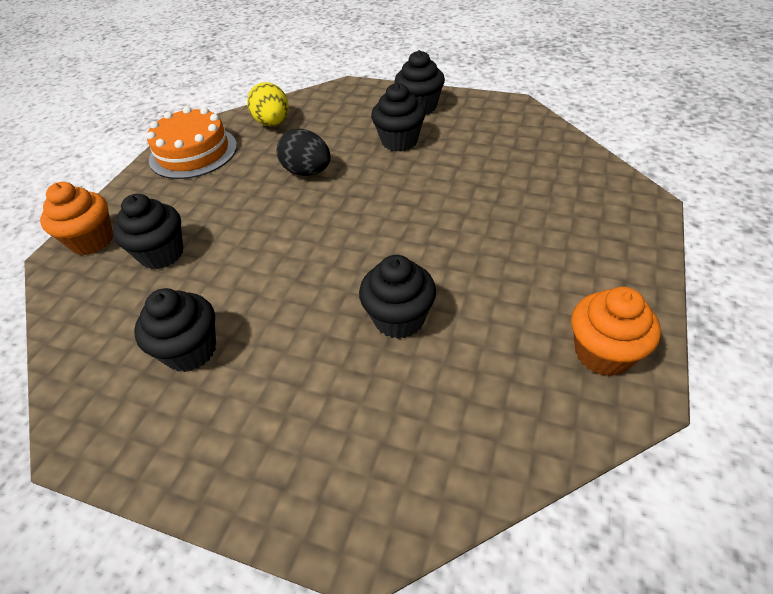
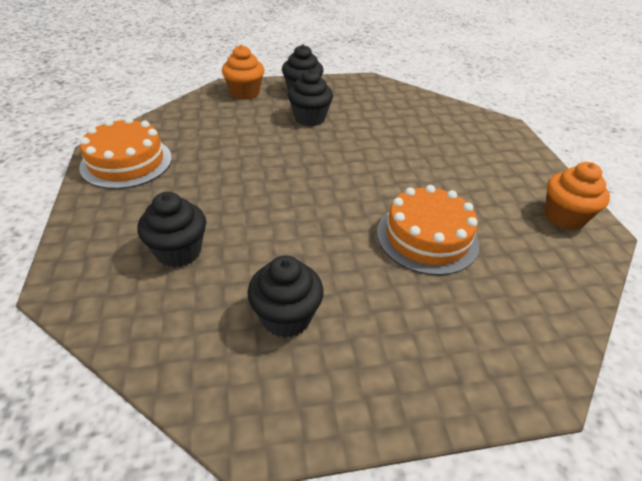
camera: 35 degrees left, 5 degrees down
(92, 240) = (87, 262): orange cupcake -> orange cupcake (245, 93)
(273, 123) = (185, 124): yellow egg -> none
(307, 172) = (255, 155): black egg -> none
(399, 319) = (427, 237): black cupcake -> orange cake

